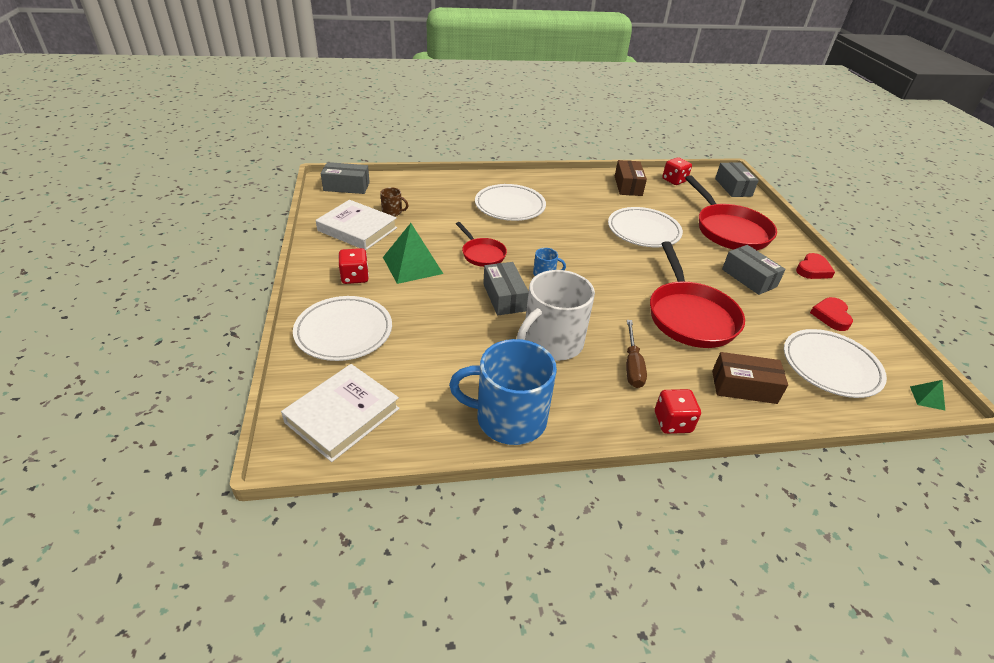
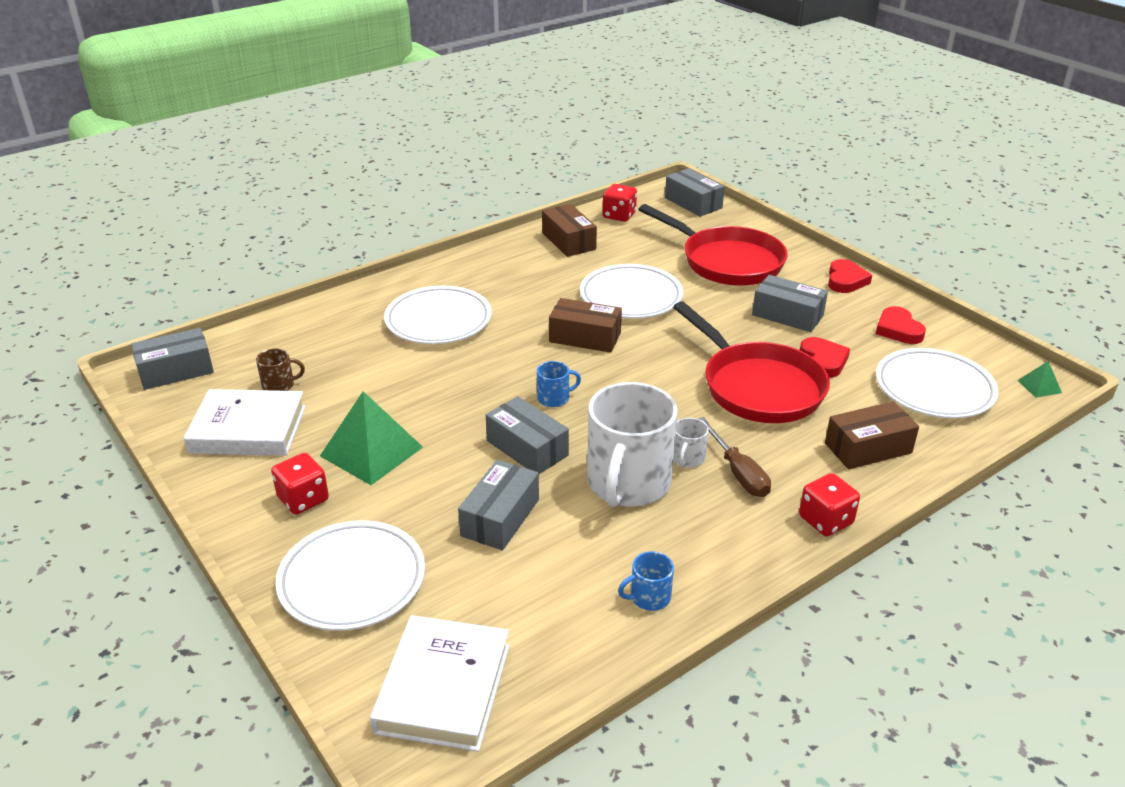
camera: 25 degrees left, 5 degrees down
(455, 331) = (500, 517): none -> grey box
(482, 254) = (453, 401): red pan -> none
(509, 418) = (649, 597): blue mug -> blue mug, size x0.42
(593, 245) = (585, 337): none -> brown box
(603, 343) = (687, 458): none -> white mug
(753, 316) = (823, 361): none -> red heart

